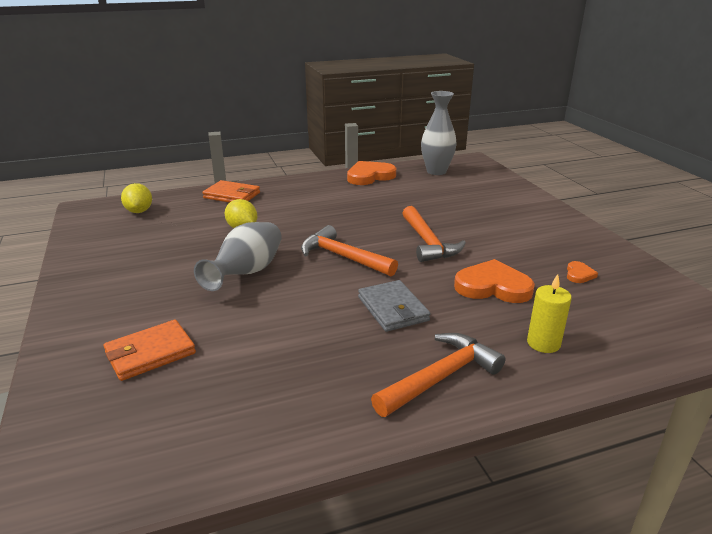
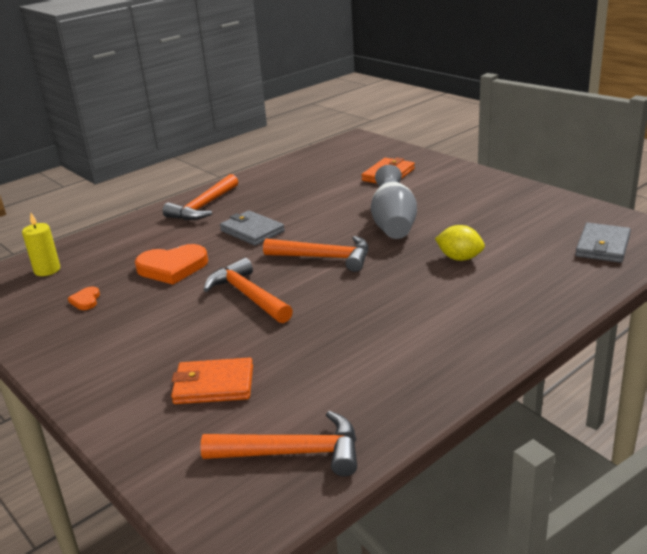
camera: 160 degrees right, 0 degrees up
(139, 211) = (602, 246): yellow lemon -> grey wallet
(232, 195) = (545, 295): orange wallet -> orange wallet (213, 385)
(370, 176) = (402, 398): orange heart -> none
(436, 171) = (292, 453): grey vase -> orange hammer
(543, 343) = (134, 238): yellow candle -> yellow candle (47, 270)

